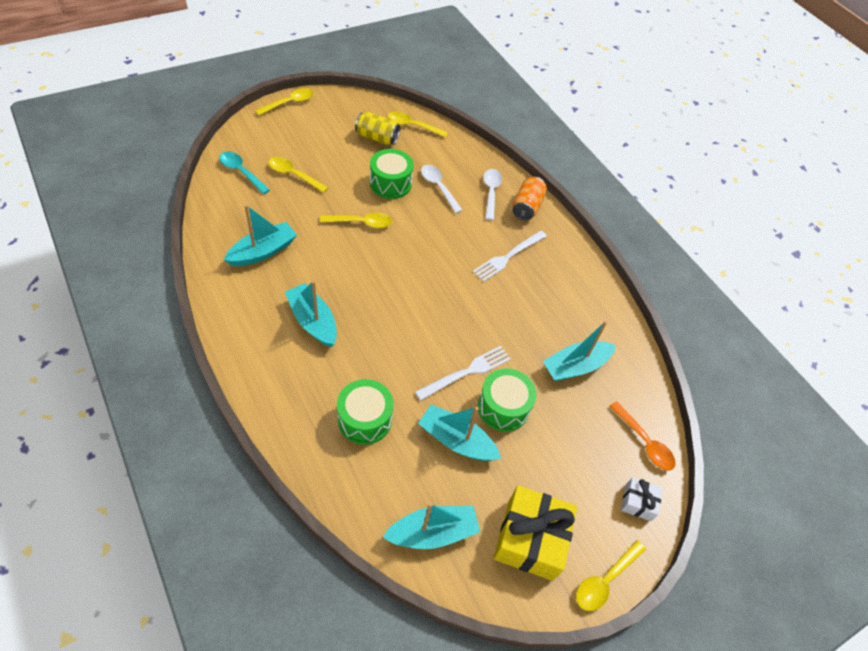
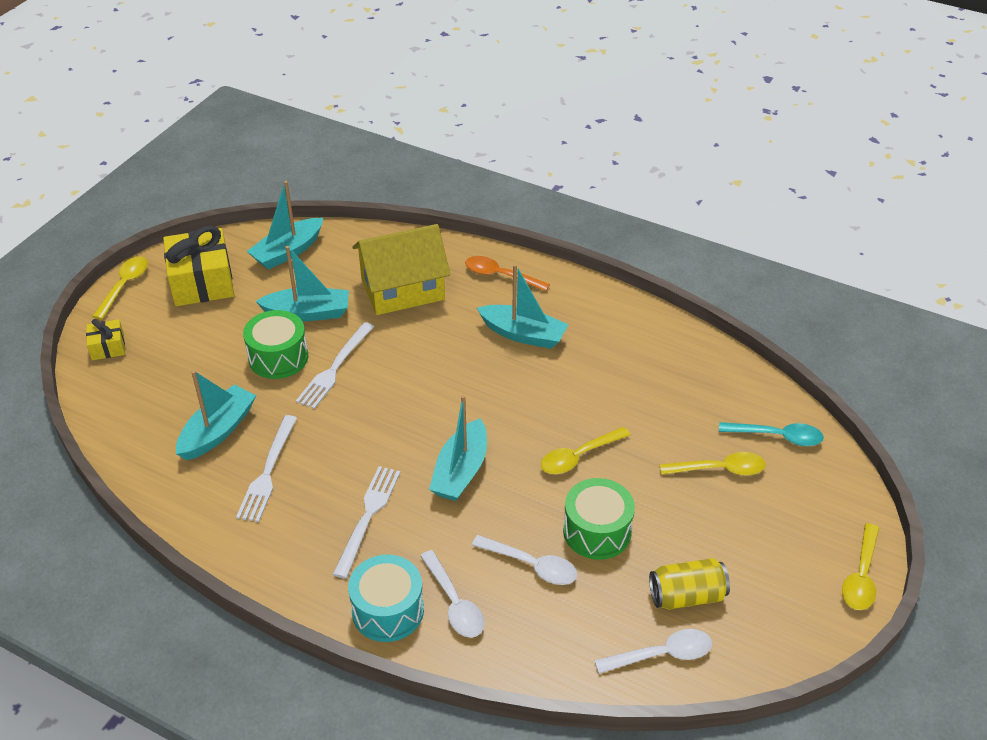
camera: 155 degrees right, 10 degrees down
(263, 251) = (643, 367): turquoise boat -> turquoise boat (461, 471)
(365, 419) = (402, 289): green drum -> yellow house
(412, 126) = (662, 654): yellow spoon -> white spoon
(527, 207) = (388, 610): orange can -> turquoise drum
(554, 317) = (268, 471): none -> white fork
(638, 502) = (108, 347): white gift -> yellow gift
(644, 442) = (113, 397): orange spoon -> orange spoon (500, 275)

